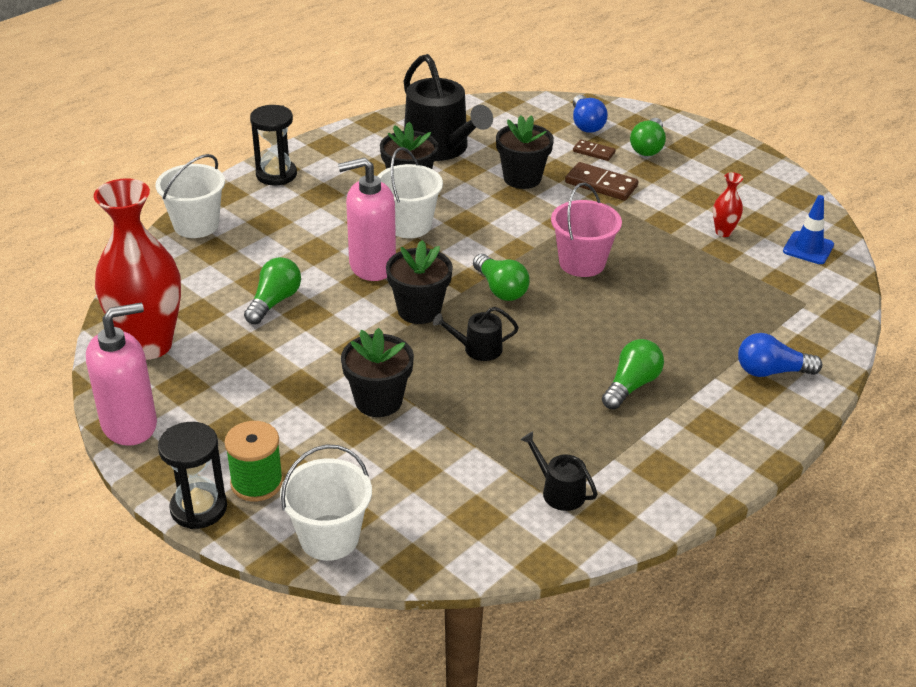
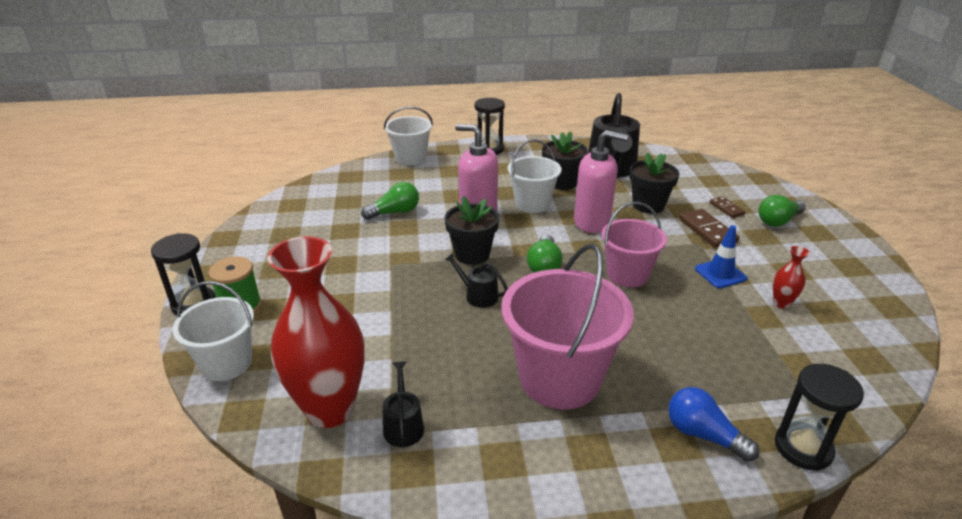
camera: 40 degrees right, 5 degrees down
(130, 425) = (232, 241): pink soap dispenser -> pink soap dispenser (592, 222)
(149, 345) = (301, 206): red vase -> red vase (330, 409)
(378, 401) = (372, 296): black flower pot -> none
(586, 124) = (741, 190): blue light bulb -> none
(631, 385) = (560, 378): green light bulb -> pink bucket
(808, 248) = (859, 351): blue traffic cone -> blue traffic cone (720, 274)
(837, 345) = (803, 448): none -> black hourglass

